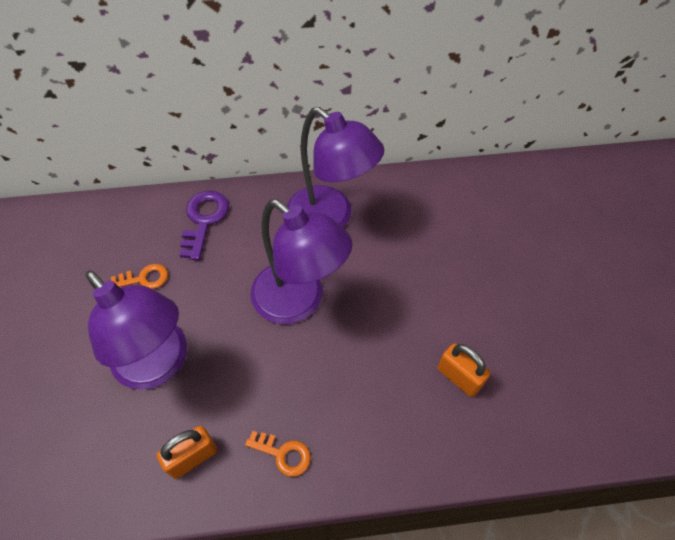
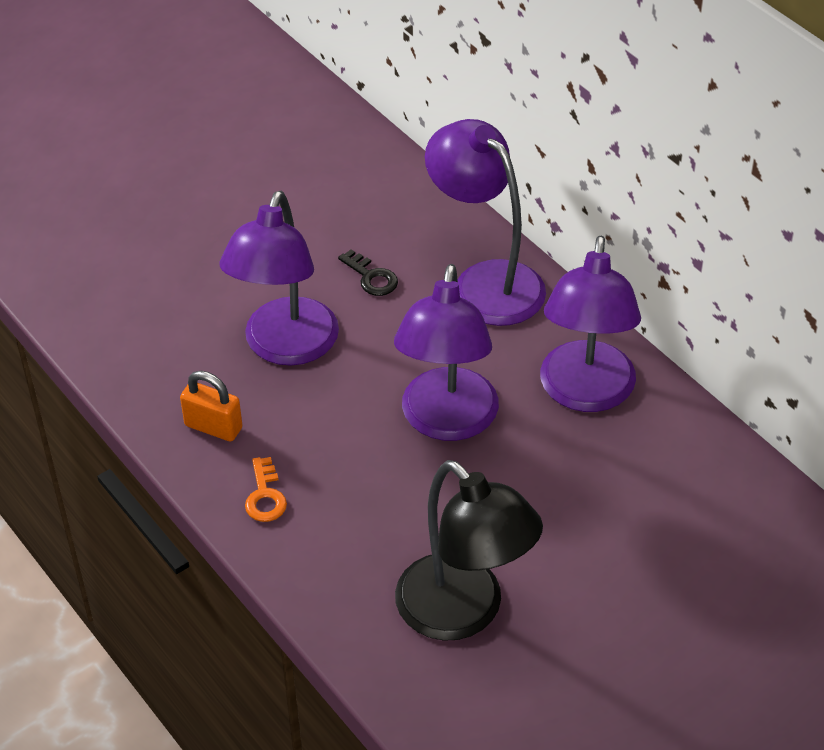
camera: 60 degrees right, 10 degrees down
(144, 278) = (371, 277): orange key -> black key
(204, 220) = (485, 282): purple key -> purple lamp
(459, 377) = (464, 613): orange padlock -> black lamp

